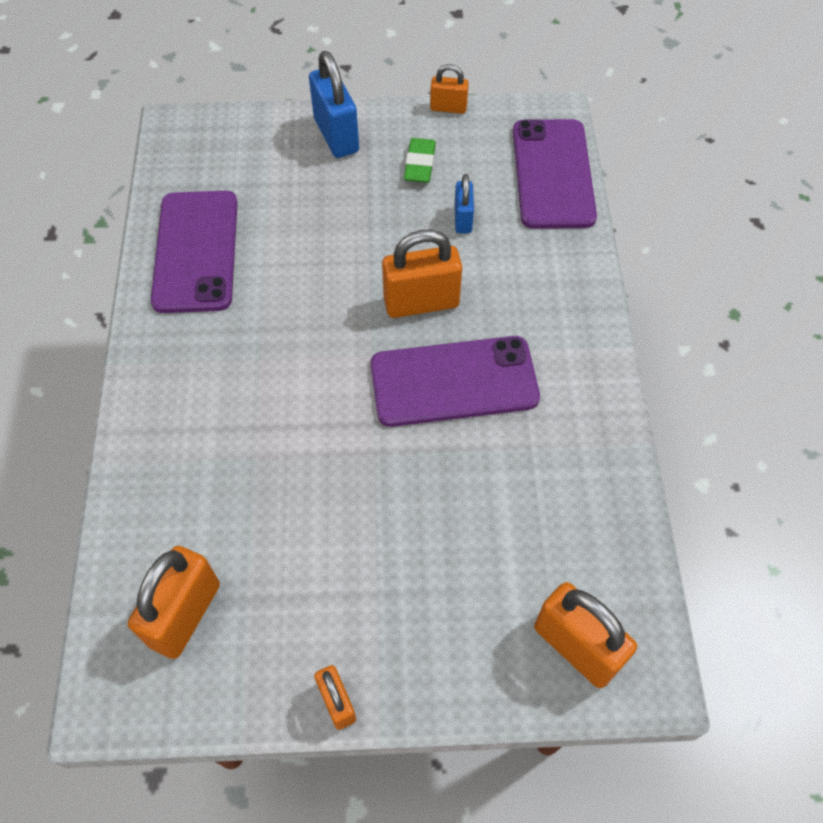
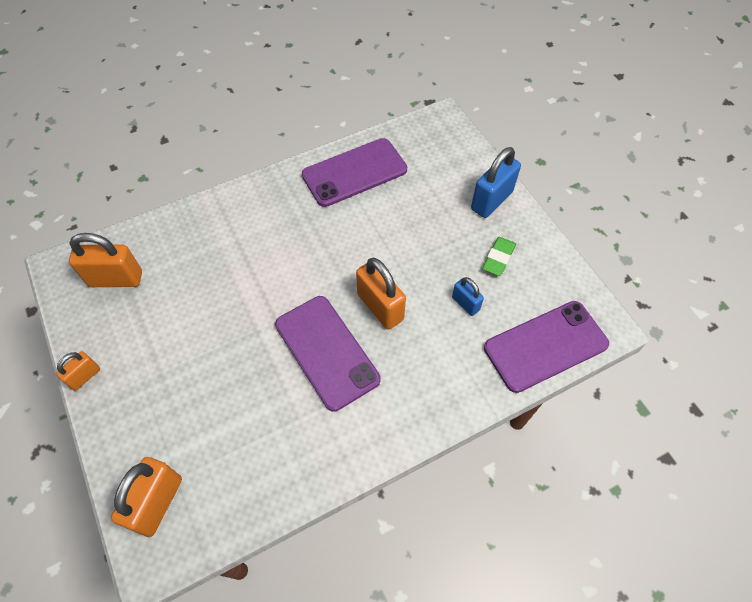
camera: 65 degrees right, 0 degrees up
(420, 164) = (498, 258): green eraser -> green eraser turned 45 degrees counterclockwise
(448, 108) = (563, 254): orange padlock -> none
(463, 219) = (465, 304): blue padlock -> blue padlock turned 75 degrees clockwise

